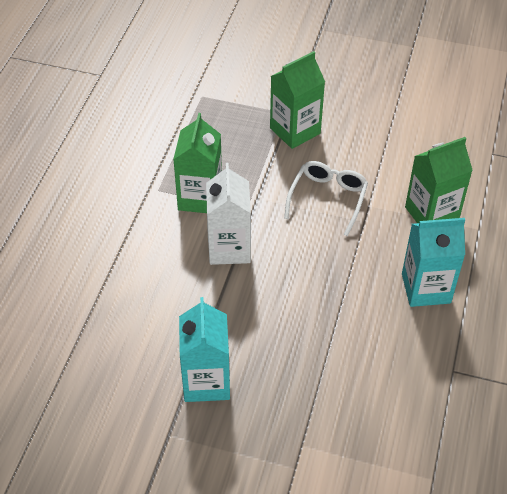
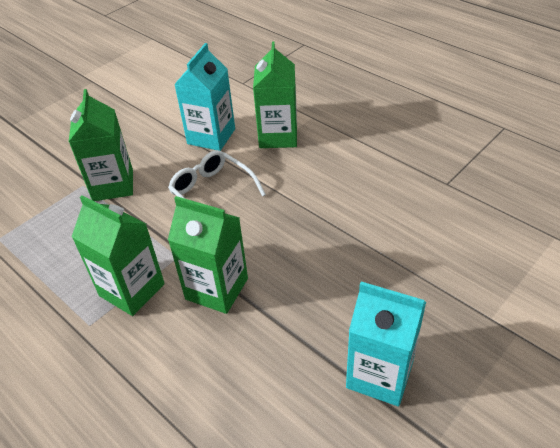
camera: 60 degrees left, 5 degrees down
(229, 248) = (217, 289): white carton -> green carton
(426, 288) = (353, 168): turquoise carton -> turquoise carton (211, 136)

